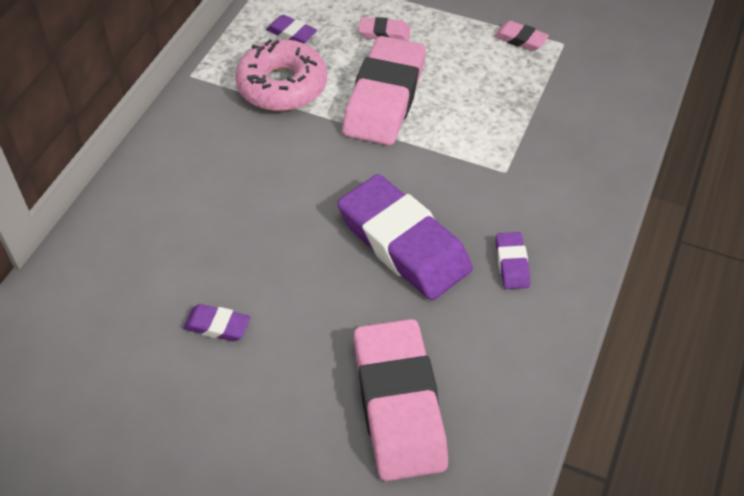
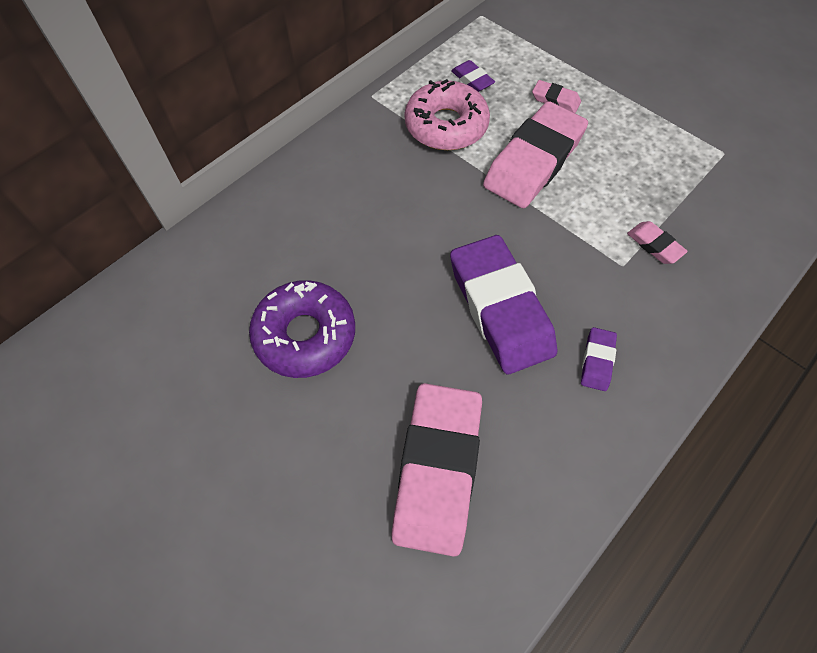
camera: 20 degrees right, 10 degrees up
(217, 326) = (305, 335): purple eraser -> purple donut
(520, 39) = (683, 138): pink eraser -> pink eraser (654, 245)

